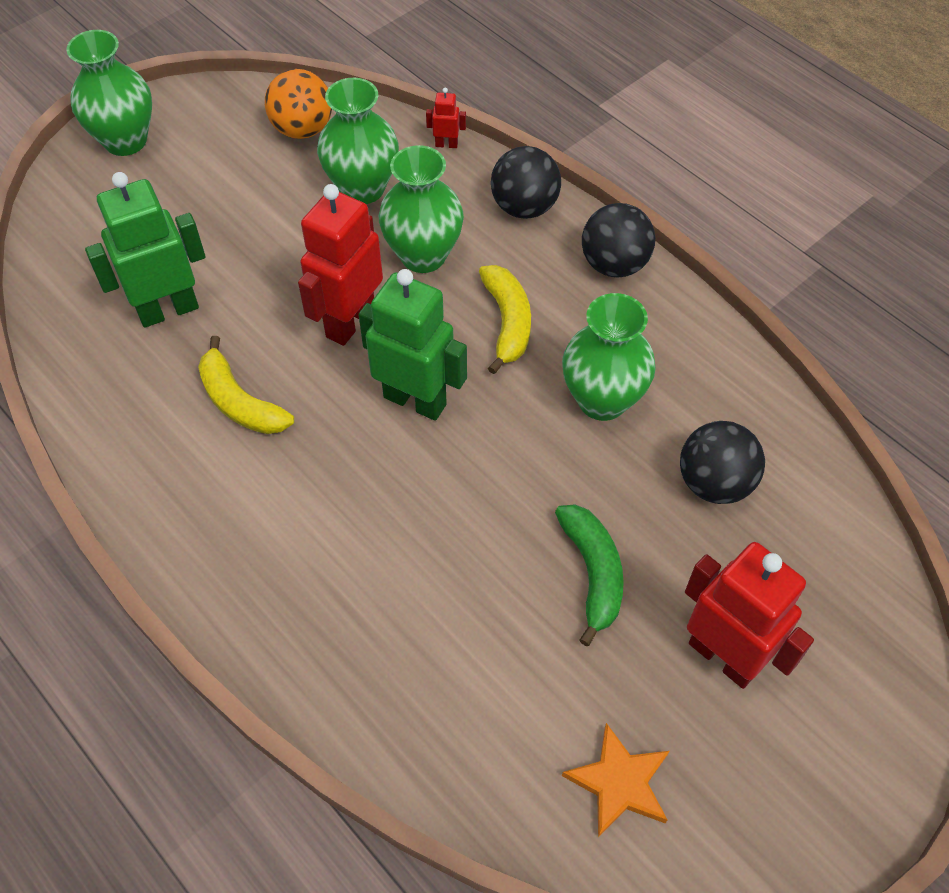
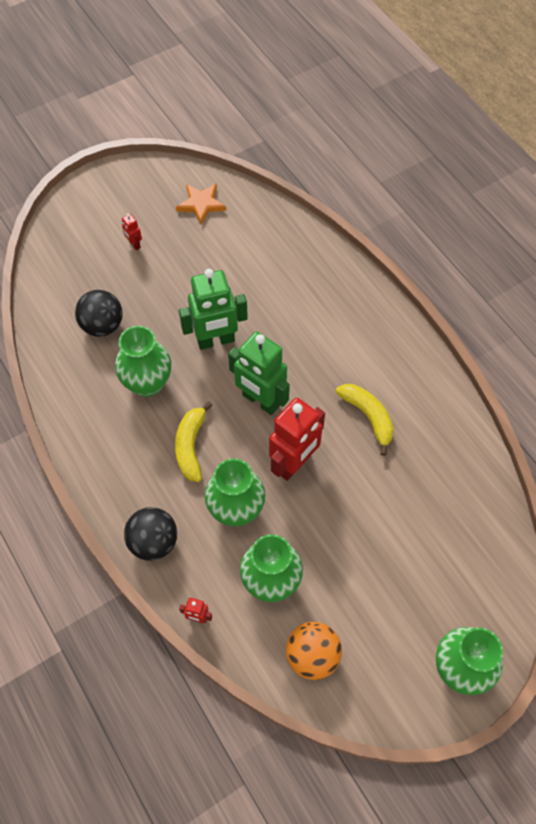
camera: 170 degrees left, 5 degrees up
(168, 310) = (416, 493): green robot -> green robot (216, 341)
(592, 573) = (185, 290): green banana -> none
(614, 264) = (106, 480): black ball -> none
(723, 656) = (134, 244): red robot -> red robot, size x0.42

